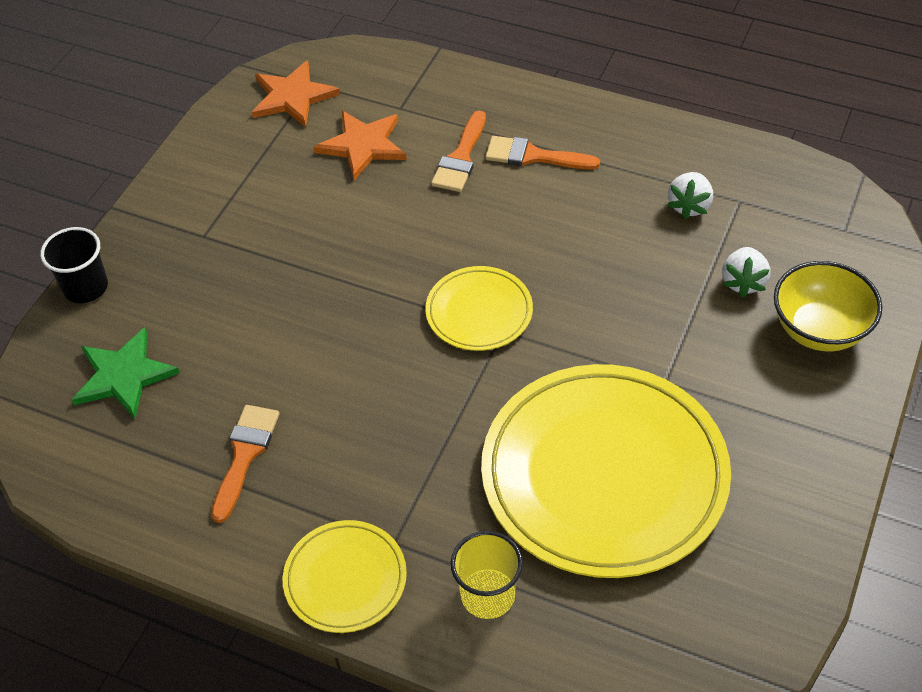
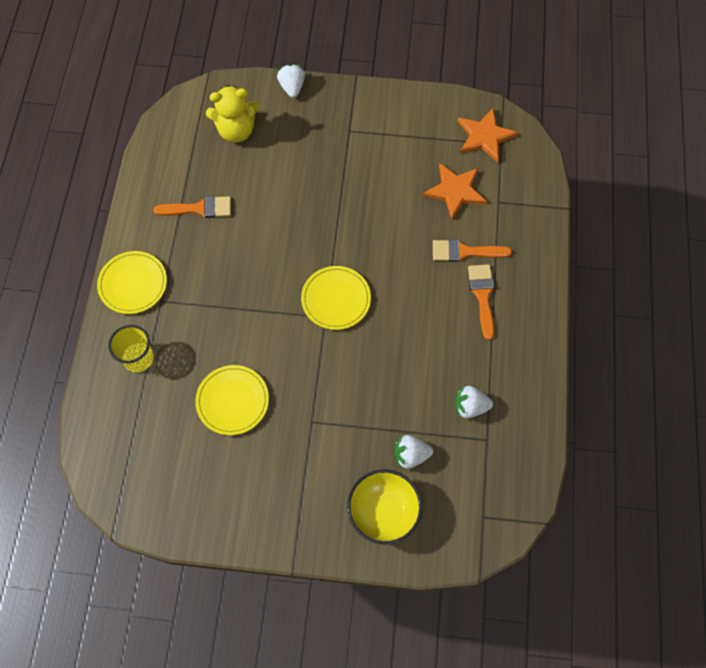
camera: 70 degrees right, 15 degrees up
(86, 287) = (292, 87): black cup -> white strawberry
(124, 375) = (236, 130): green star -> yellow teddy bear
(604, 475) = (232, 401): yellow plate -> yellow plate, size x0.48

